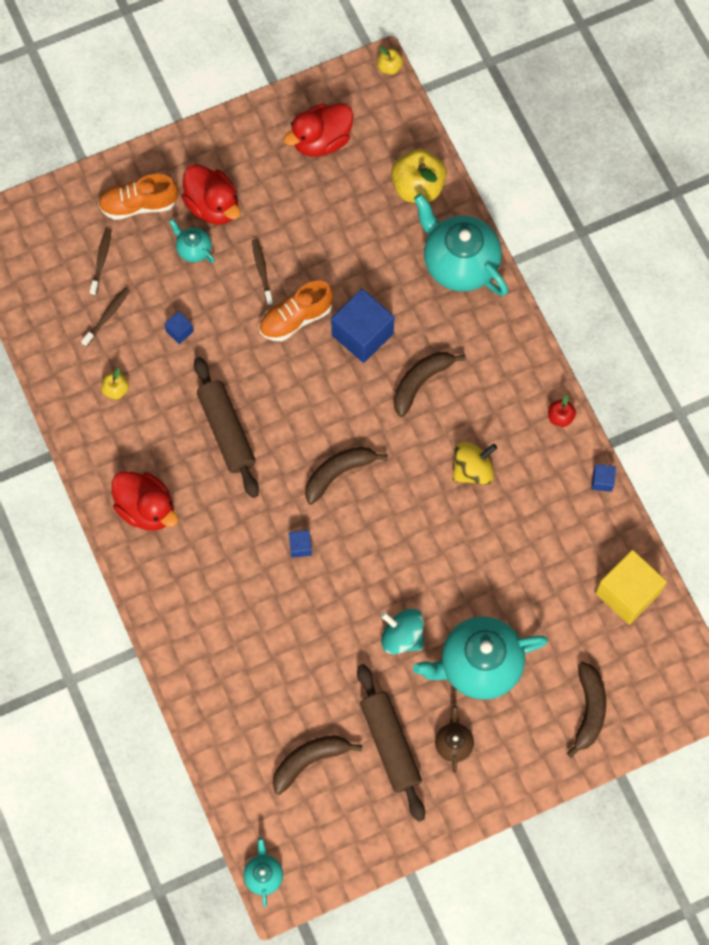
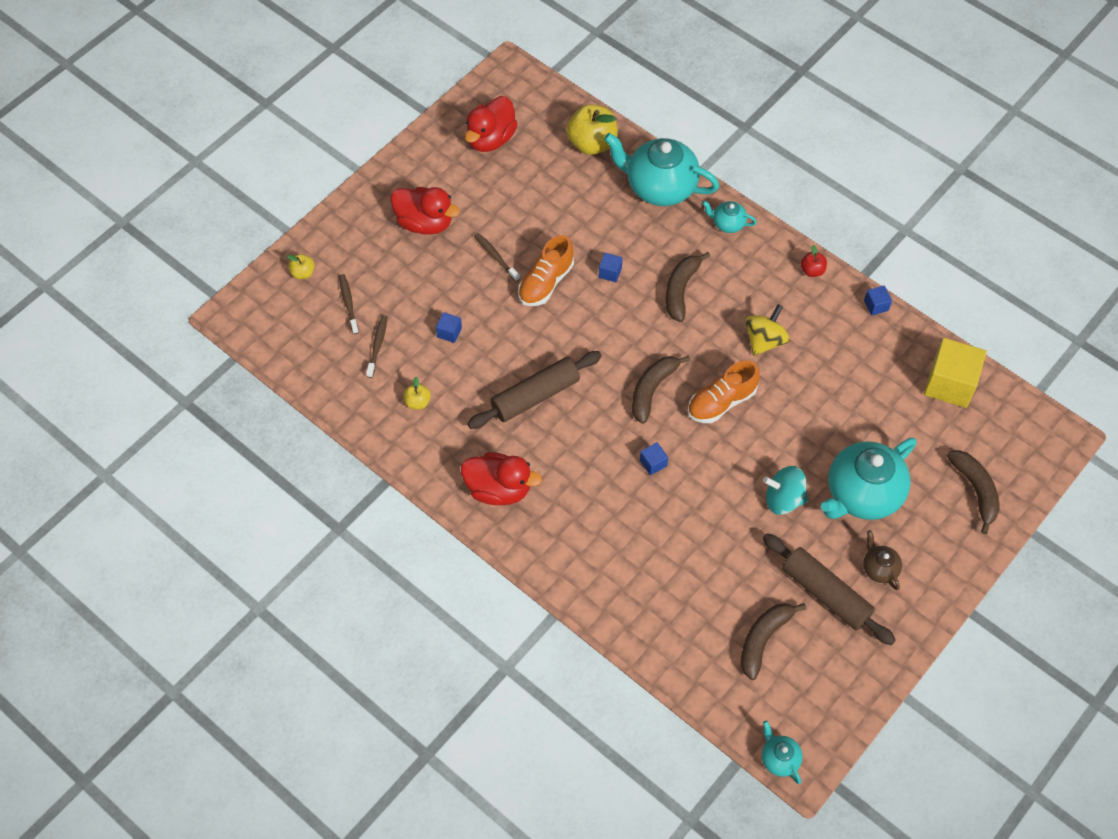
camera: 25 degrees left, 10 degrees down
(139, 205) = (358, 246): orange shoe -> orange shoe (721, 402)
(193, 249) = (426, 263): turquoise teapot -> turquoise teapot (727, 223)
(226, 431) = (535, 396): brown rolling pin -> brown rolling pin turned 75 degrees counterclockwise
(362, 334) = (610, 272): blue cube -> blue cube, size x0.45
(389, 67) = (517, 64): yellow apple -> yellow apple (303, 273)

